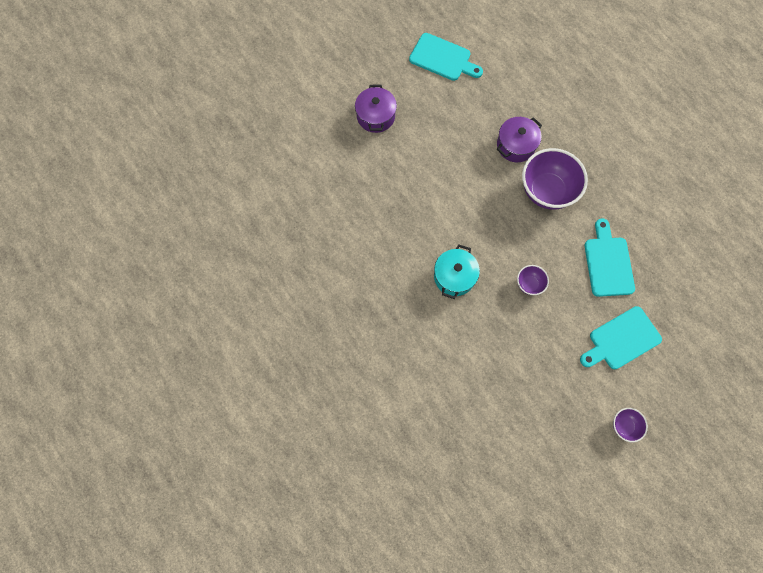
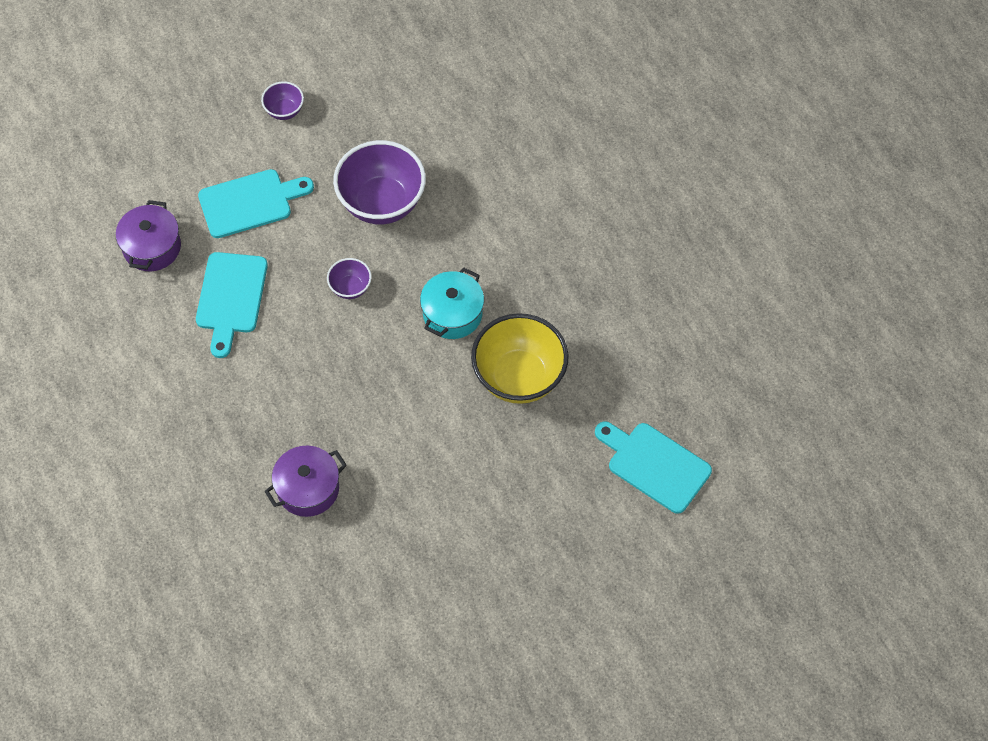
camera: 170 degrees left, 10 degrees down
(375, 116) = (520, 575): purple pot -> purple pot (152, 247)
(400, 238) = (519, 377): none -> yellow bowl
(443, 58) = (385, 662): turquoise cutting board -> turquoise cutting board (654, 465)
(546, 191) = (283, 410): purple bowl -> purple bowl (382, 203)

